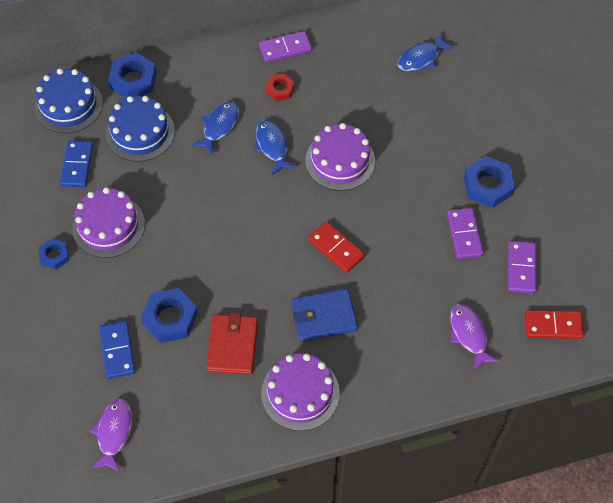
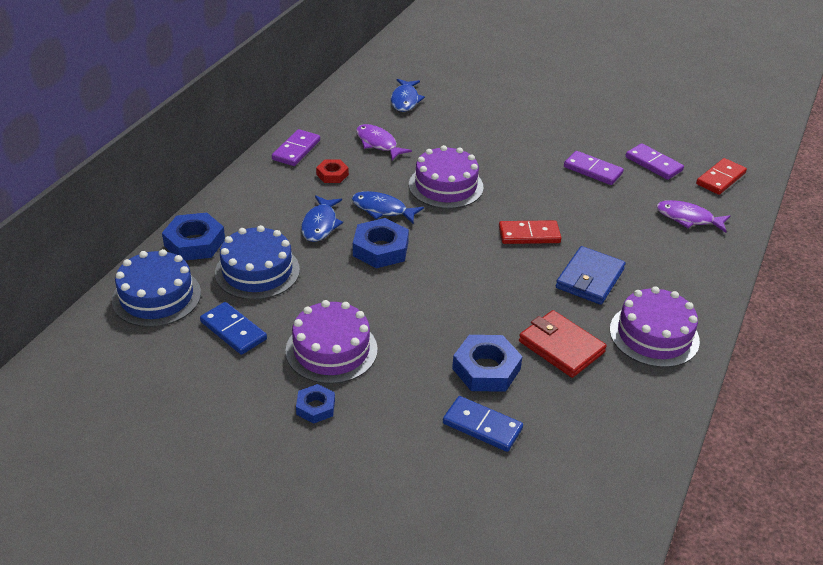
camera: 50 degrees left, 20 degrees down
(114, 433) = (576, 484): purple fish -> purple fish (378, 143)
(219, 126) = (320, 224): blue fish -> blue fish turned 150 degrees counterclockwise
(488, 185) = (561, 137): blue nut -> blue nut (380, 249)

